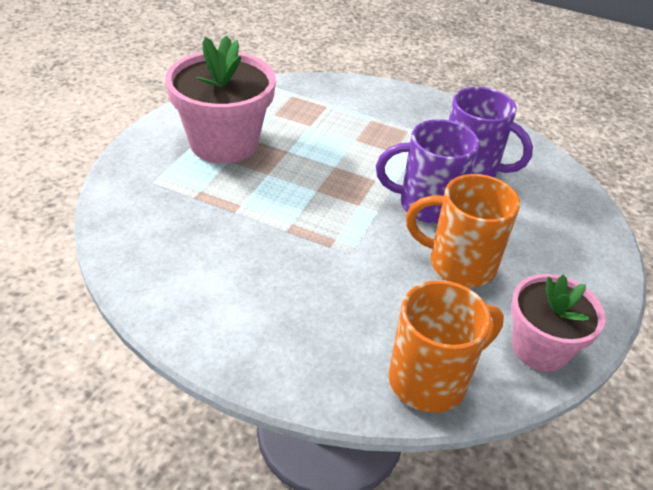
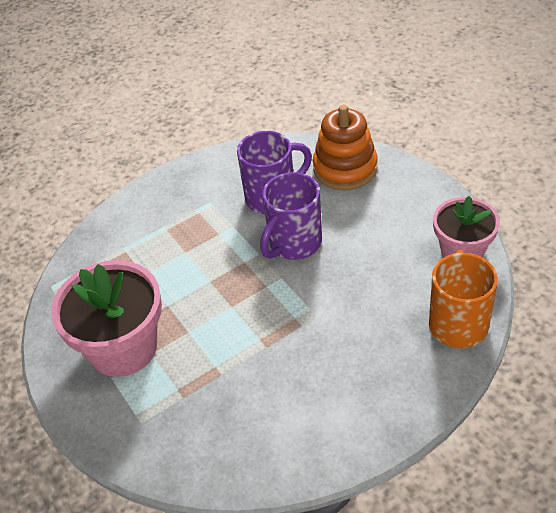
camera: 50 degrees left, 5 degrees up
(459, 264) = (365, 255): orange mug -> none
(561, 207) = (345, 168): none -> orange stacking toy

